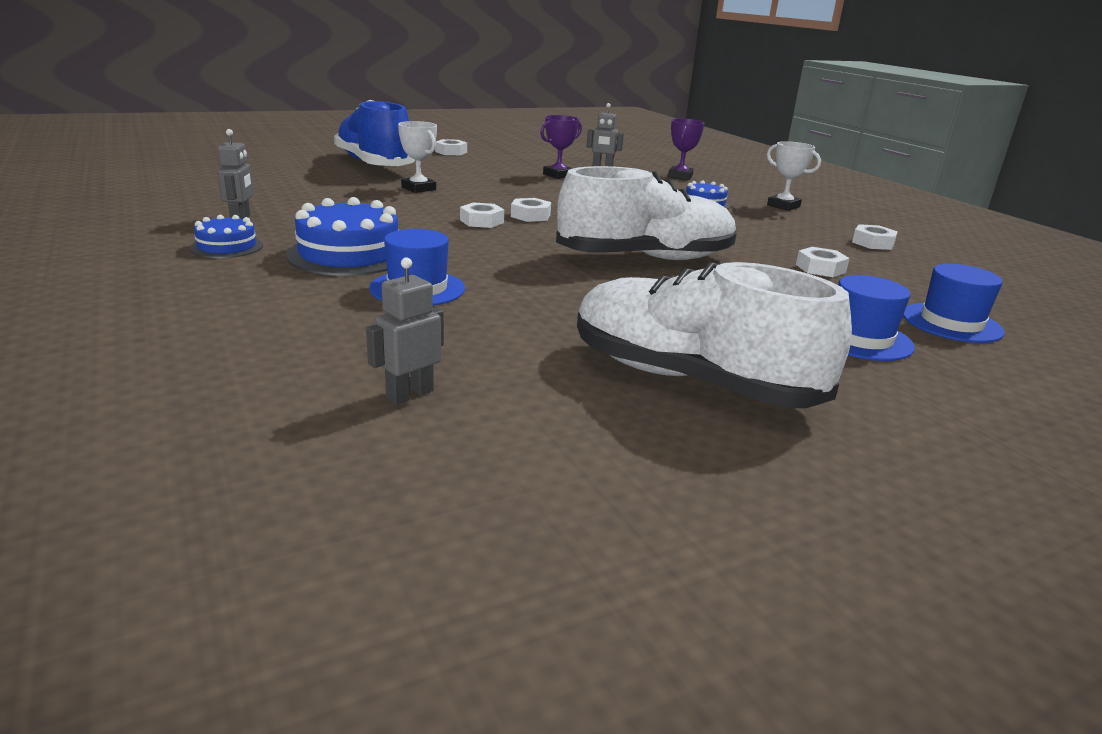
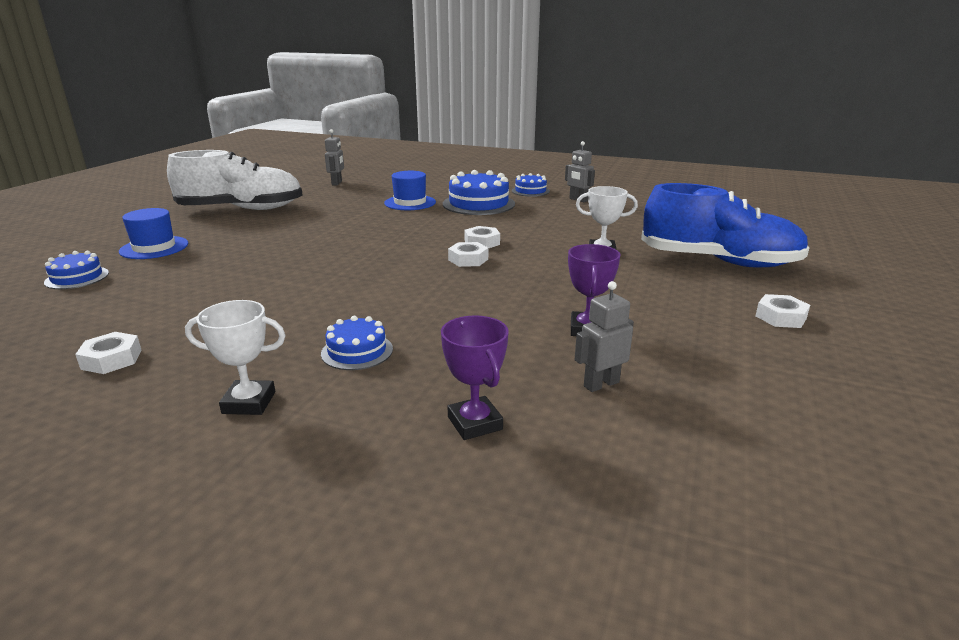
camera: 140 degrees right, 0 degrees up
(645, 258) = (328, 254): white shoe -> none
(820, 268) = (181, 294): white nut -> none
(951, 323) = (77, 277): blue hat -> blue cake

